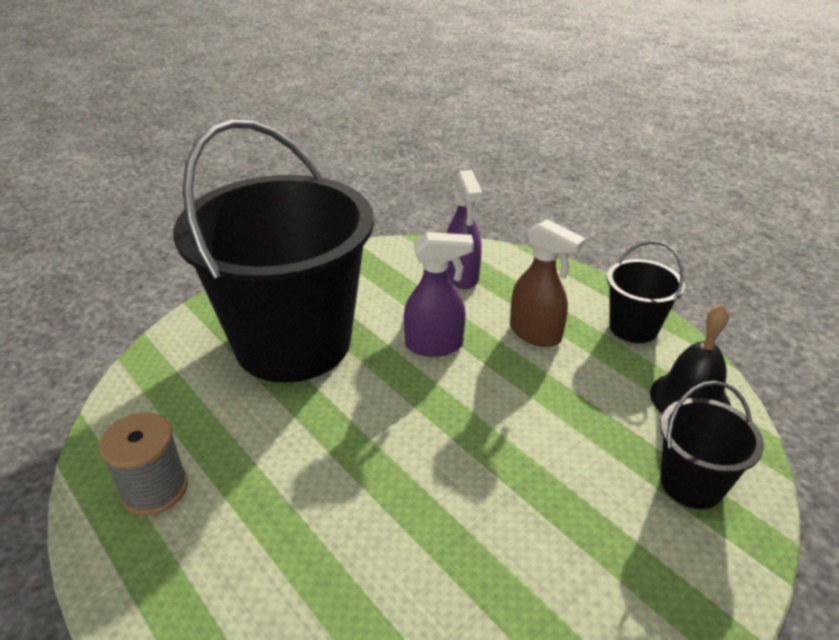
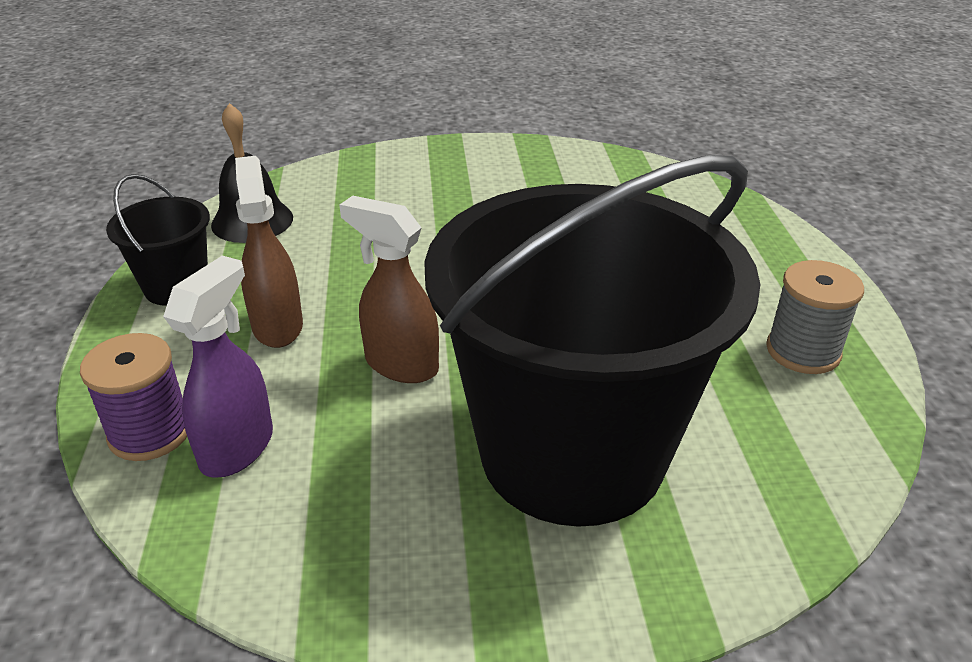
camera: 145 degrees left, 0 degrees up
(435, 345) = (400, 364): purple spray bottle -> brown spray bottle
(509, 265) = (150, 432): none -> purple spool
(691, 483) = (349, 187): black bucket -> none

